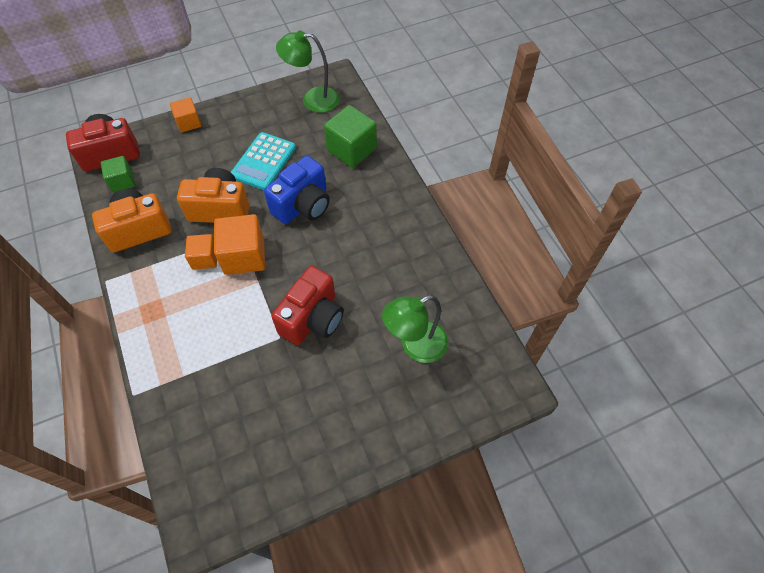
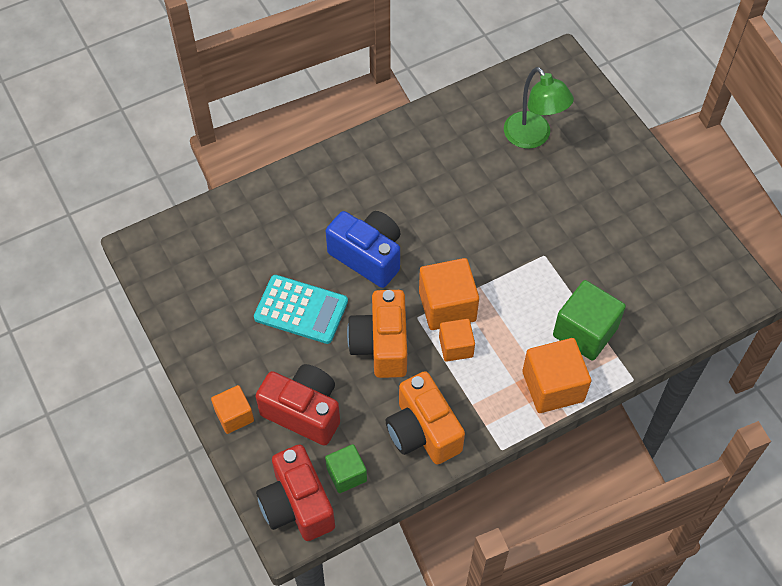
camera: 95 degrees left, 0 degrees up
(147, 326) = (553, 386): none -> orange cube
(312, 99) = (187, 269): green lamp -> none
(313, 318) = (517, 227): red camera -> red camera (304, 412)
(351, 149) = (275, 215): green cube -> green cube (585, 332)

